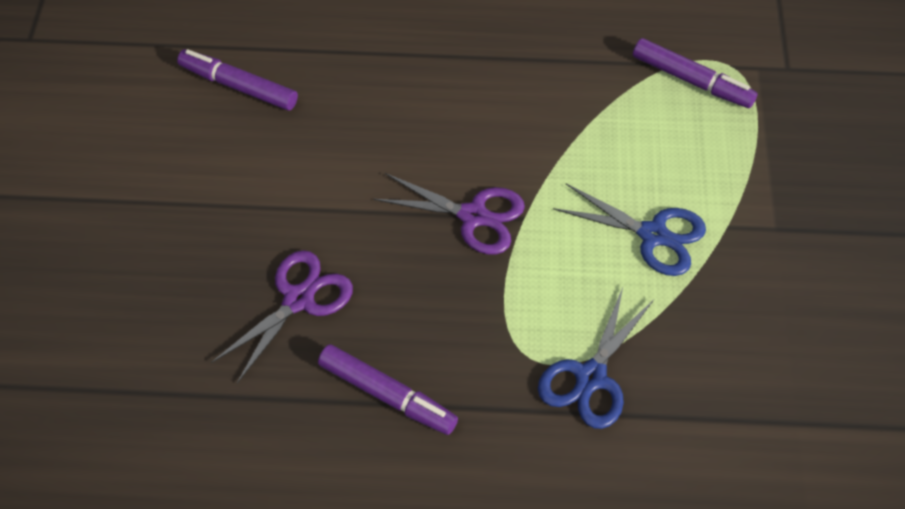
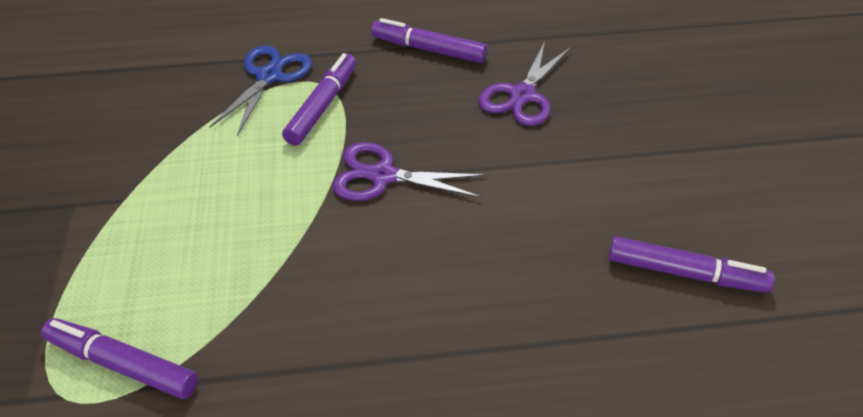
camera: 170 degrees right, 10 degrees down
(528, 318) = (322, 106): none -> purple marker
(653, 234) = (202, 182): blue scissors -> none

